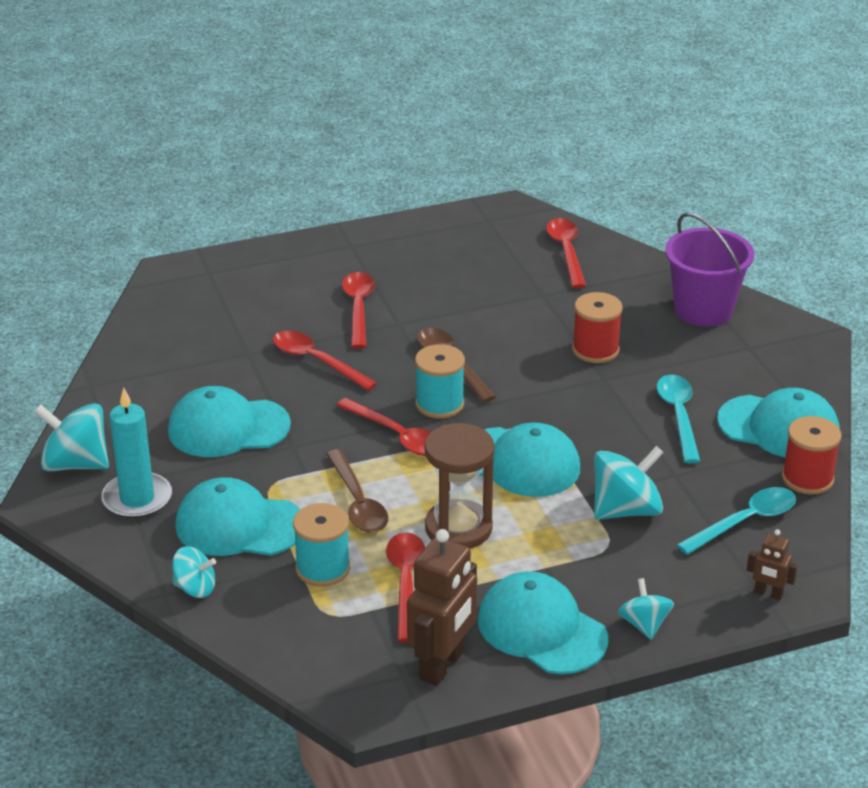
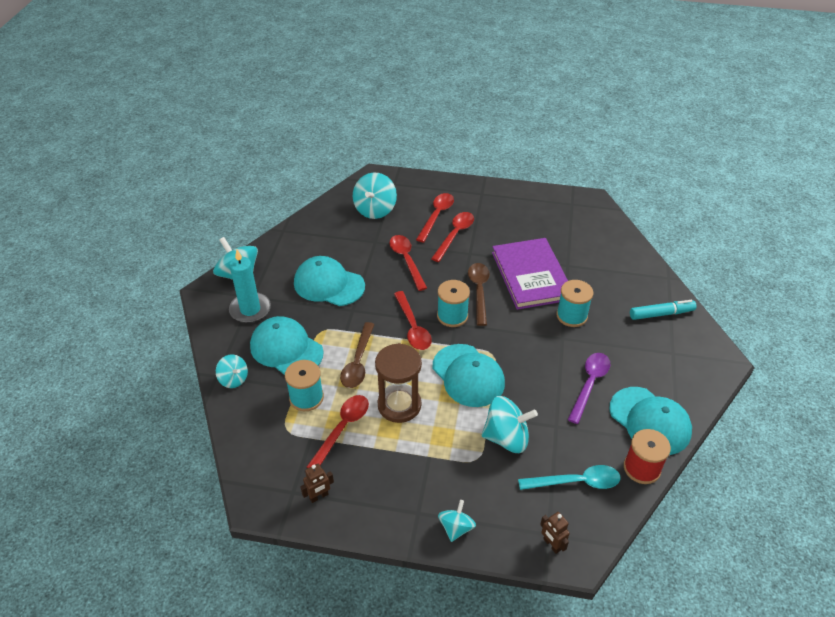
camera: 30 degrees right, 10 degrees up
(211, 314) = (375, 209): none -> turquoise spinning top
(442, 665) = (319, 496): brown robot -> brown robot, size x0.49
(505, 322) = (531, 275): none -> purple book
(541, 629) = (393, 500): turquoise cap -> none
(566, 252) = (603, 241): red spoon -> red spoon (436, 216)
(595, 350) = (571, 316): red spool -> turquoise spool
(678, 416) = (589, 384): turquoise spoon -> purple spoon
(703, 310) = (661, 314): purple bucket -> turquoise marker

